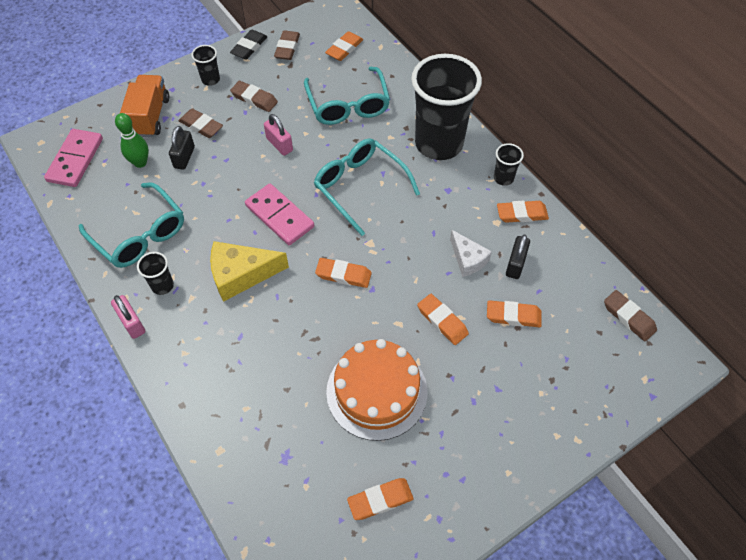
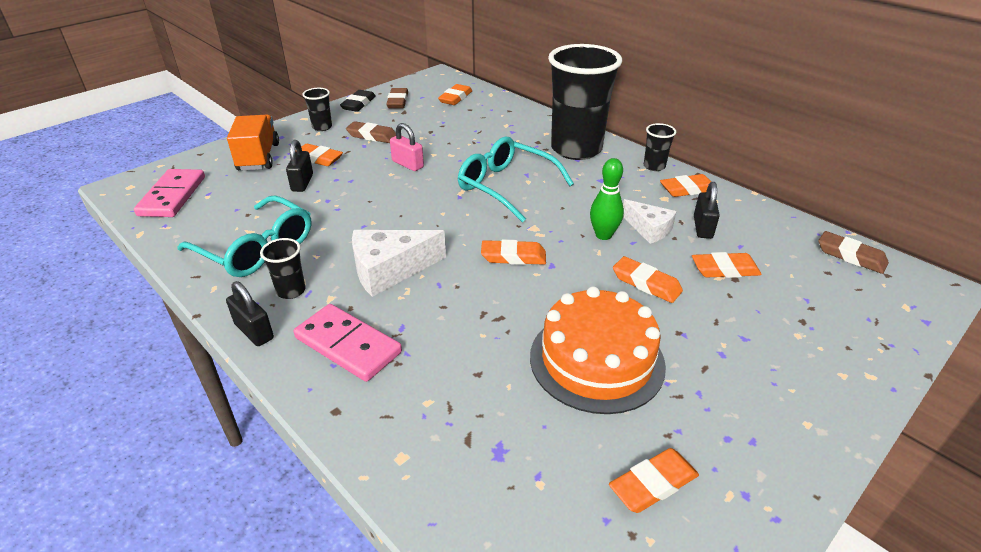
camera: 10 degrees left, 20 degrees down
(132, 323) = (254, 331): pink padlock -> black padlock
(140, 162) = (251, 191): green bowling pin -> green bowling pin (603, 235)
(201, 126) = (317, 159): brown eraser -> orange eraser
(241, 275) = (389, 270): yellow cheese -> white cheese
(280, 216) = (423, 217): pink domino -> pink domino (348, 345)
(348, 105) = (472, 132): turquoise glasses -> none

